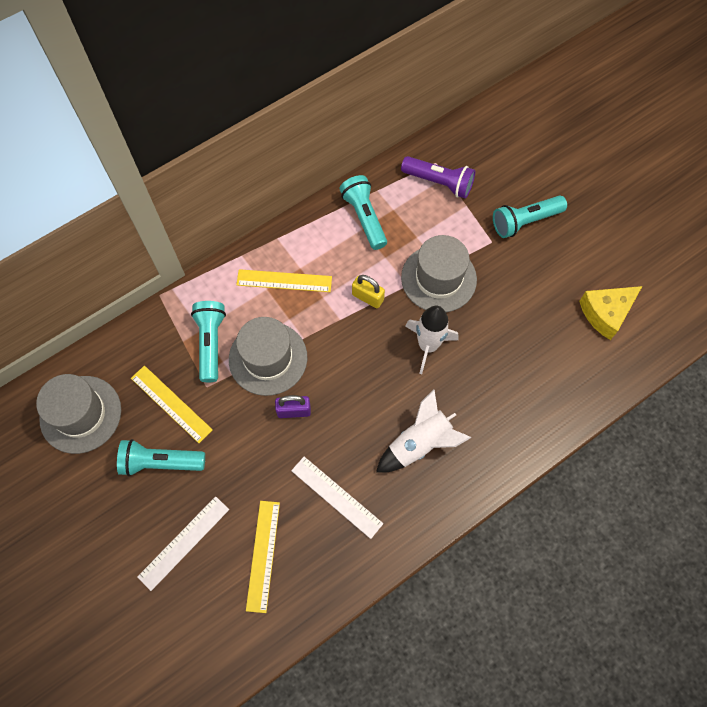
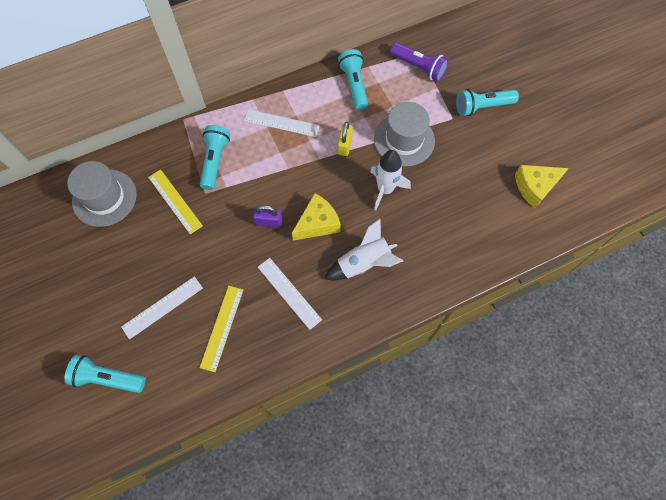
camera: 10 degrees right, 0 degrees up
(161, 462) = (157, 244): turquoise flashlight -> turquoise flashlight (108, 378)
(268, 358) = (257, 179): grey hat -> none
(284, 281) = (281, 123): yellow ruler -> white ruler
(354, 402) = (318, 223): none -> yellow cheese
(367, 297) = (344, 145): yellow padlock -> yellow padlock turned 60 degrees clockwise

